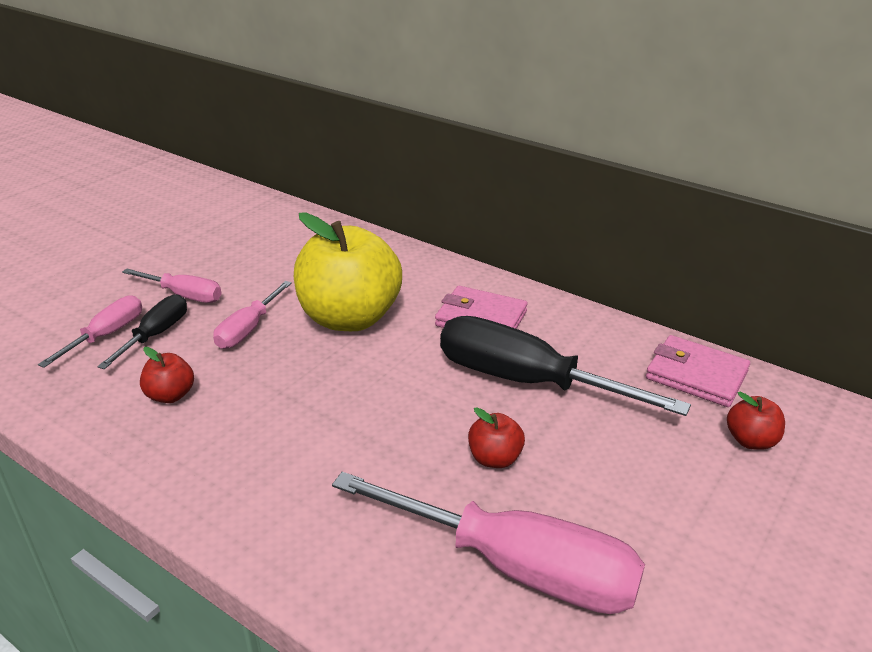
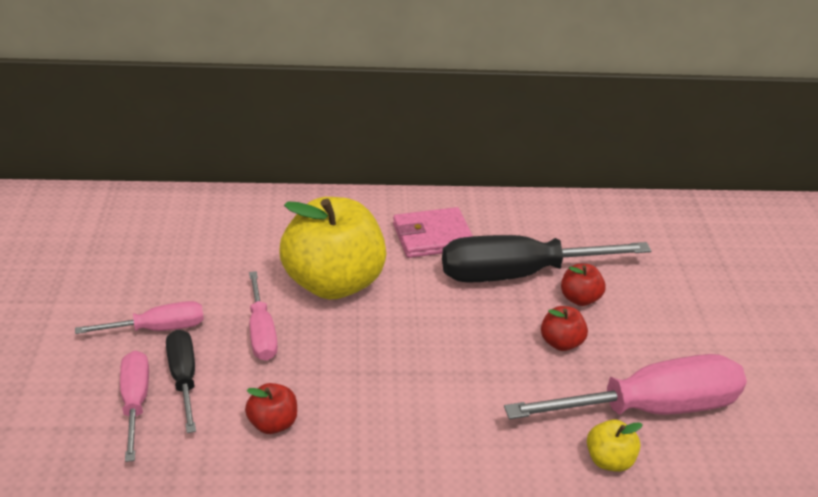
camera: 40 degrees left, 5 degrees up
(407, 588) = (608, 459): none -> yellow apple
(696, 375) = (610, 218): pink wallet -> none
(750, 440) = (682, 251): red apple -> red apple (579, 298)

